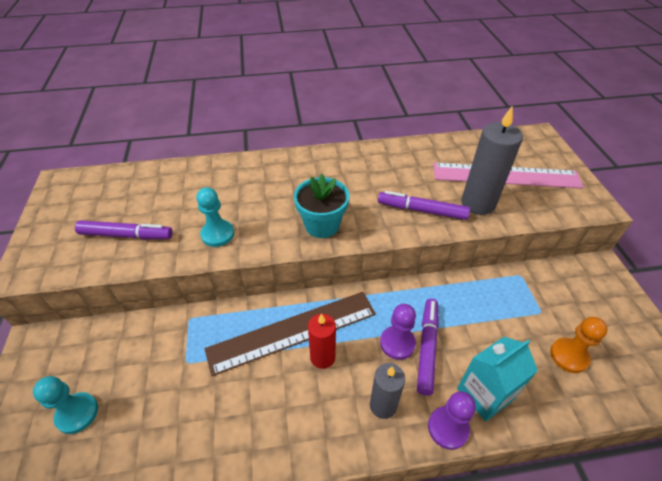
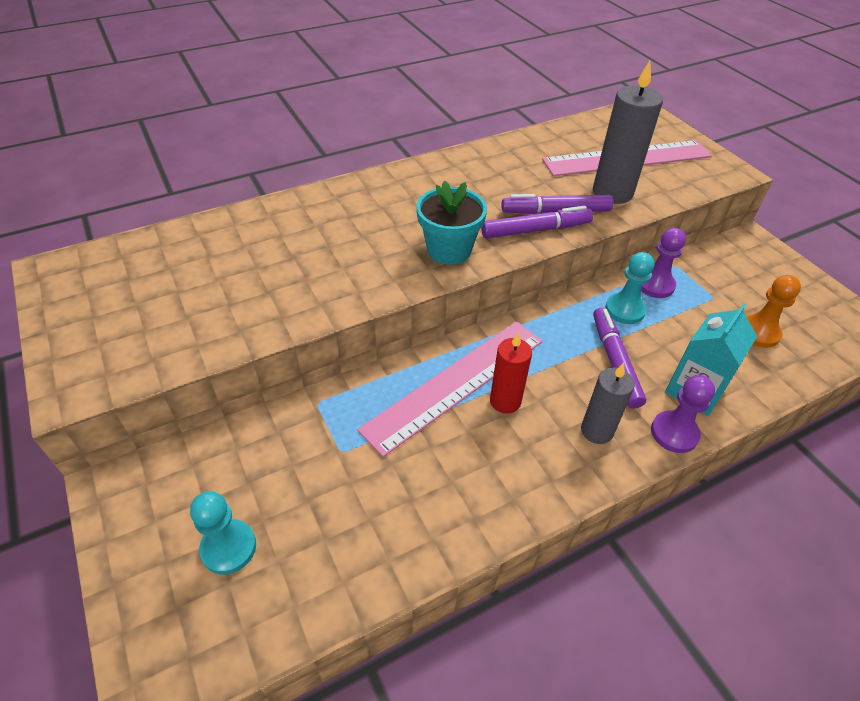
camera: 20 degrees left, 0 degrees up
(126, 235) = (198, 314): purple marker -> purple marker (535, 230)
(217, 234) = (324, 287): turquoise pawn -> turquoise pawn (625, 310)
(292, 331) = (455, 383): brown ruler -> pink ruler
(397, 343) = (581, 365): purple pawn -> purple pawn (655, 285)

